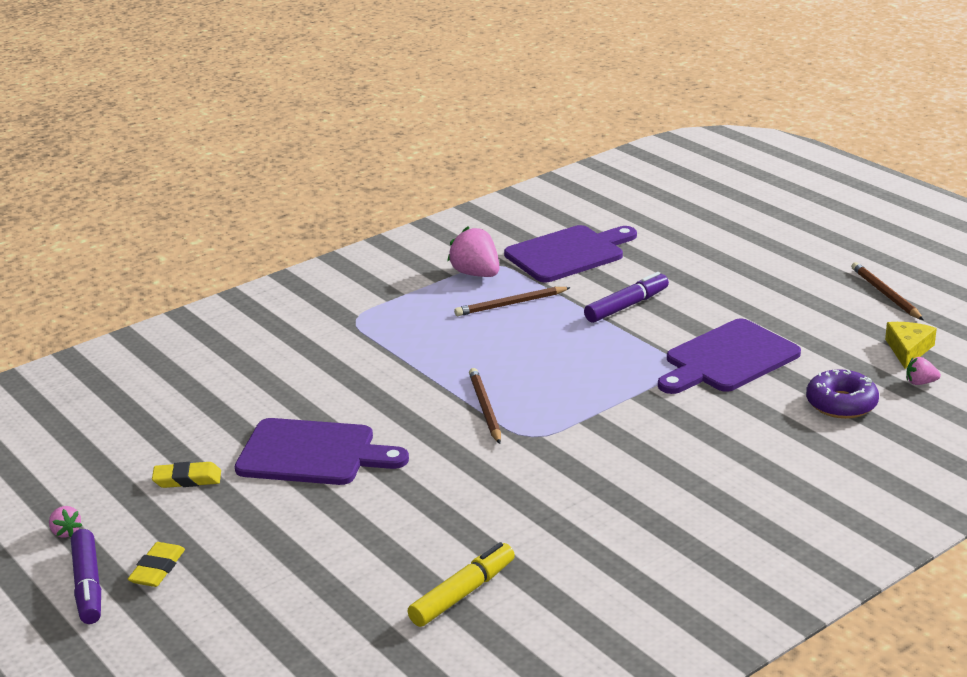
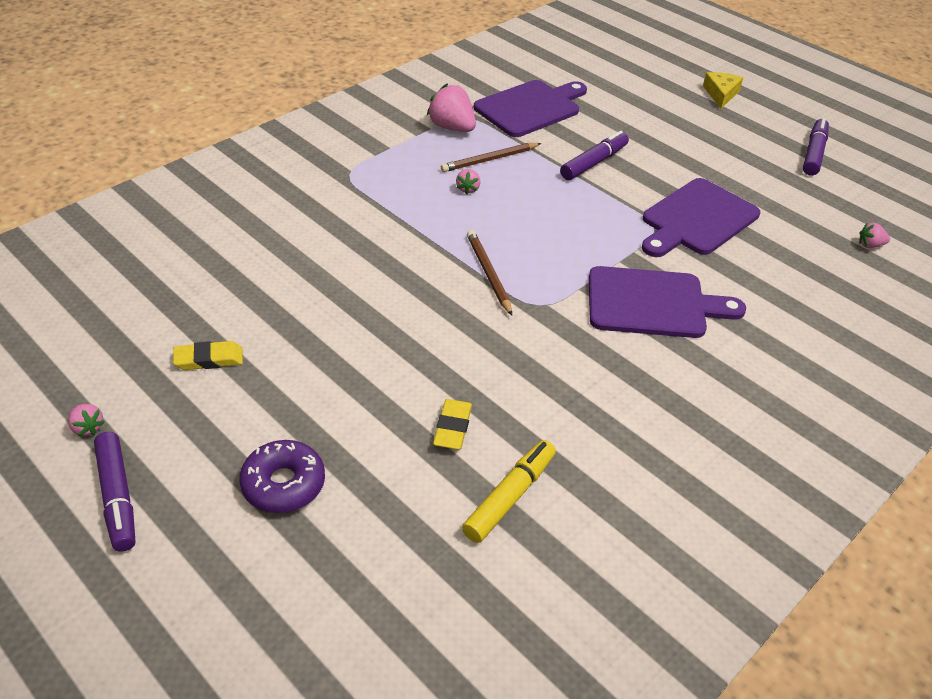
camera: 10 degrees left, 15 degrees up
(157, 569) = (190, 473): yellow eraser -> yellow eraser (453, 428)
(313, 453) = (331, 327): purple cutting board -> purple cutting board (653, 303)
(480, 332) = (468, 189): none -> pink strawberry
(841, 404) = (809, 268): purple donut -> purple donut (283, 484)
(885, 294) = (813, 153): brown pencil -> purple marker
(908, 350) = (849, 210): yellow cheese -> yellow cheese (721, 94)

